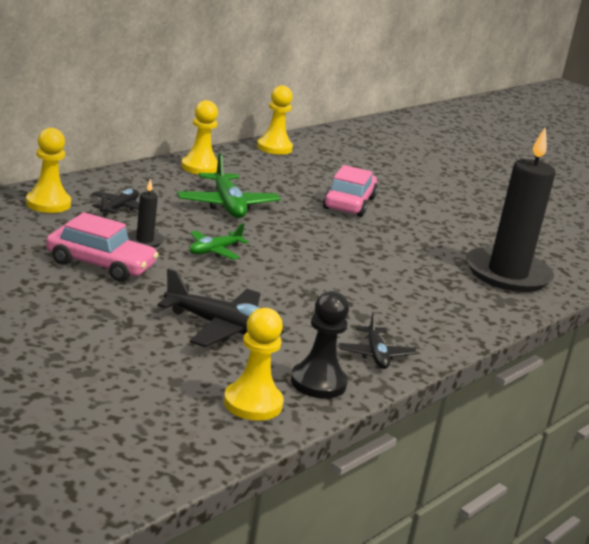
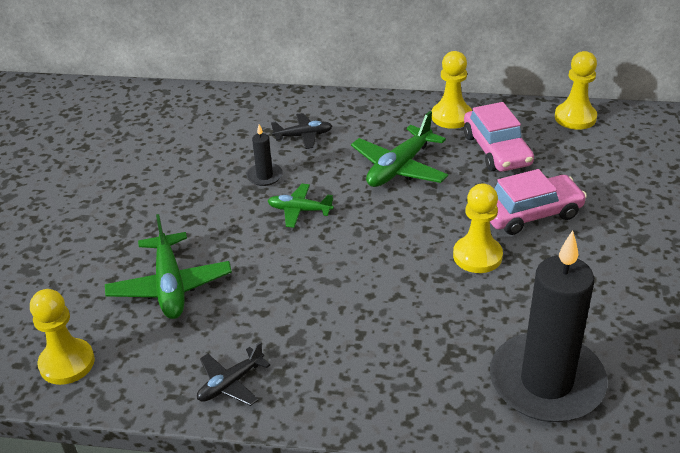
camera: 60 degrees right, 15 degrees up
(48, 204) = (259, 112): yellow pawn -> yellow pawn (477, 256)
(100, 264) = (195, 184): pink car -> pink car (496, 150)
(222, 328) = (170, 286): black plane -> green plane
(318, 383) = (139, 378): black pawn -> none

